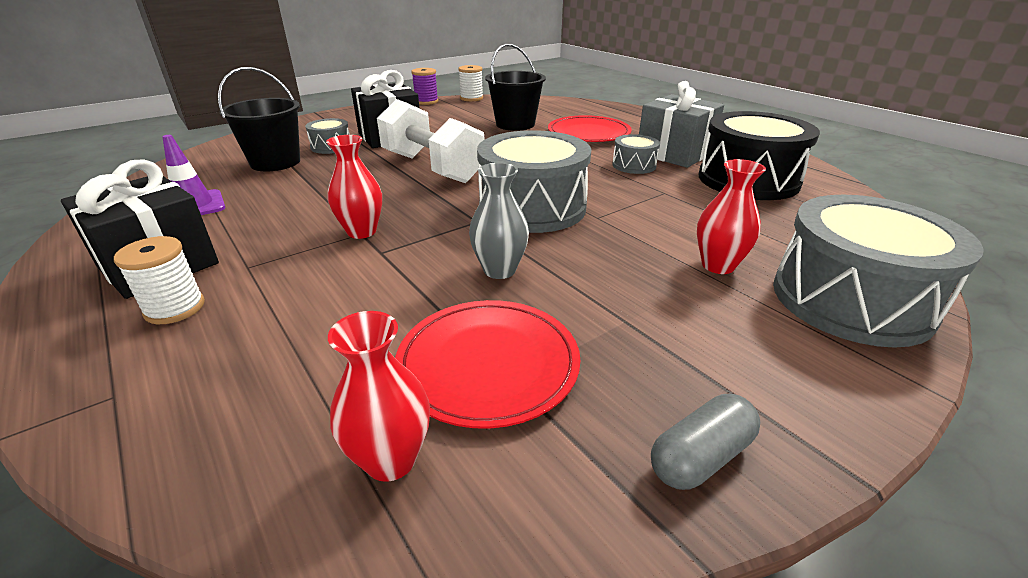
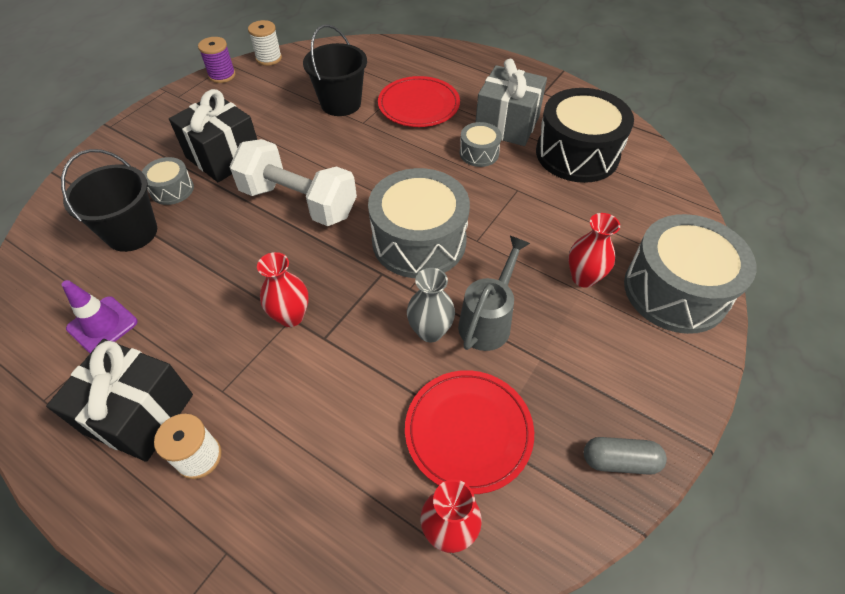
camera: 20 degrees left, 20 degrees up
(574, 276) = (488, 321): none -> grey watering can
(700, 456) = (619, 461): grey capsule -> grey capsule turned 60 degrees clockwise

